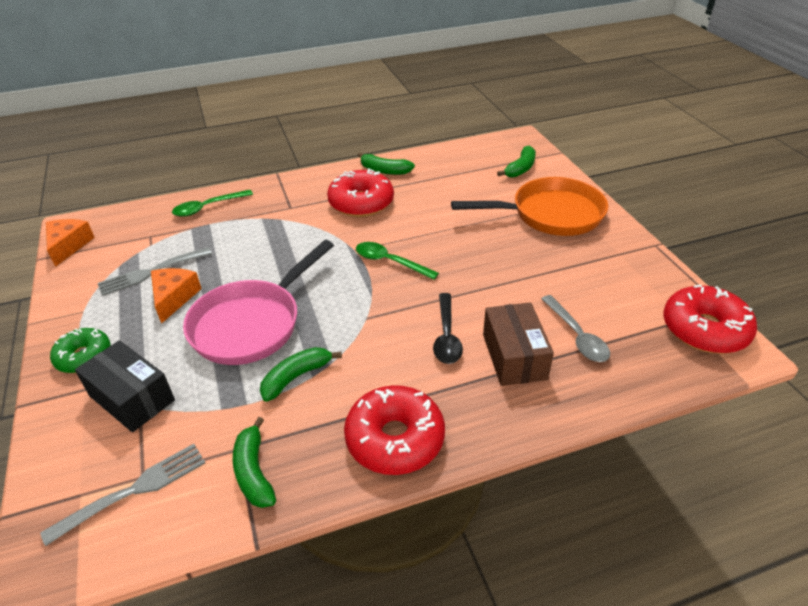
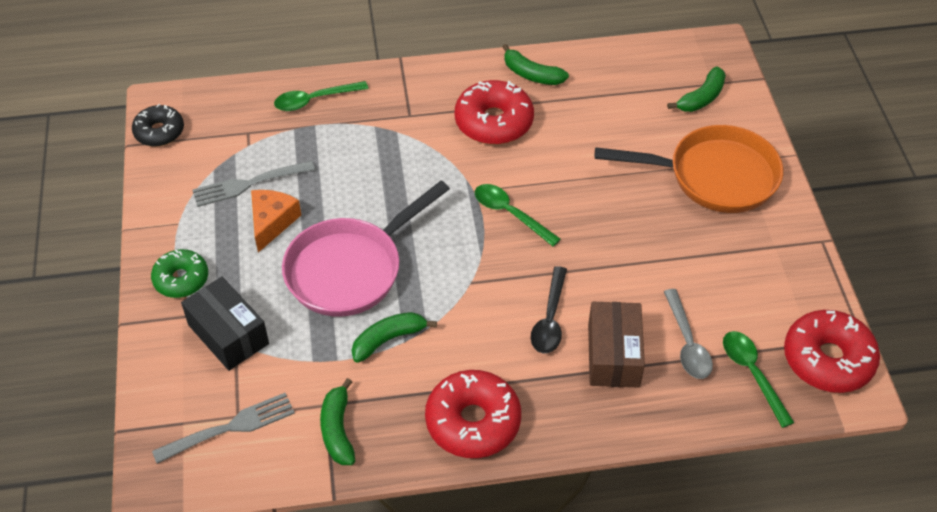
camera: 10 degrees right, 10 degrees up
(68, 246) = (159, 132): orange cheese -> black donut
(645, 351) = (752, 374): none -> green spoon

